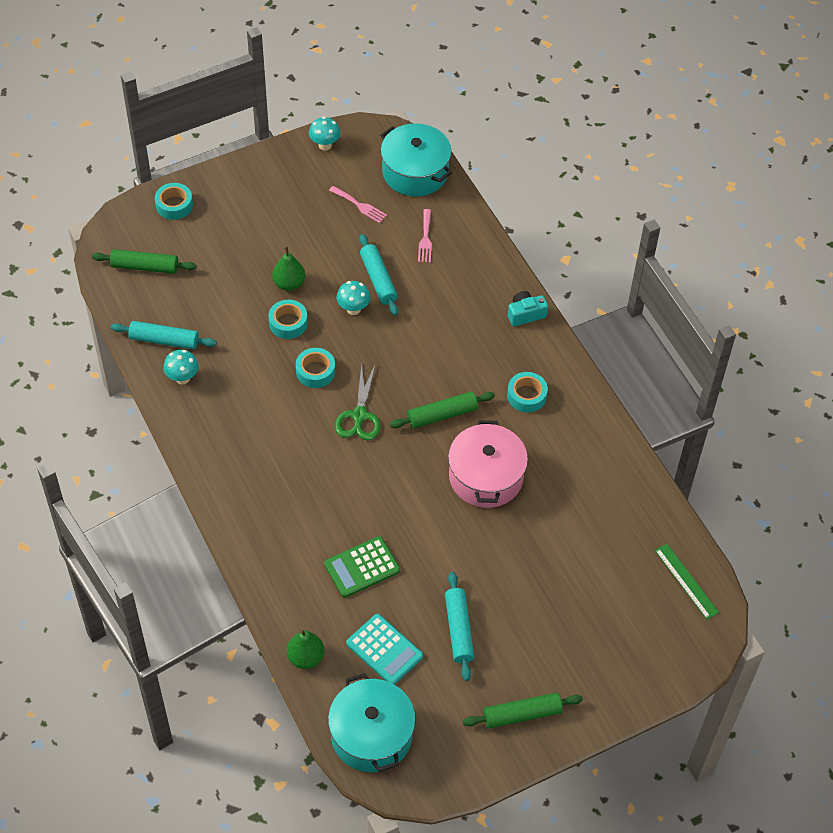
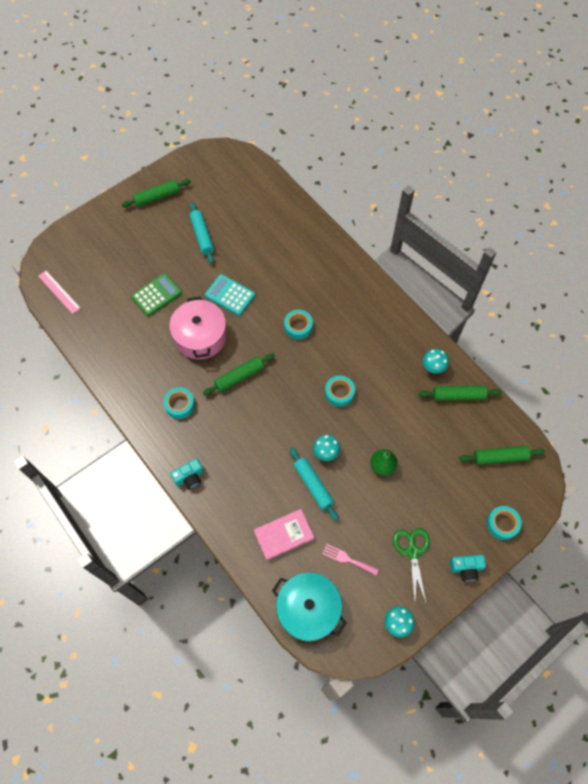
camera: 170 degrees right, 10 degrees up
(164, 340) = (458, 396): turquoise rolling pin -> green rolling pin
(233, 175) = (466, 568): none -> turquoise camera
(288, 323) = (372, 430): turquoise tape -> turquoise tape (298, 327)
(306, 657) = (291, 204): green pear -> none
(359, 415) = (298, 364): green scissors -> green scissors (412, 552)
(362, 567) = (270, 261): green calculator -> green calculator (156, 295)
(371, 735) = (242, 171): turquoise pot -> none
(384, 650) = (245, 216): turquoise calculator -> turquoise calculator (230, 295)
(425, 239) = (284, 535): pink fork -> pink book
(686, 581) = (59, 292): green ruler -> pink ruler

